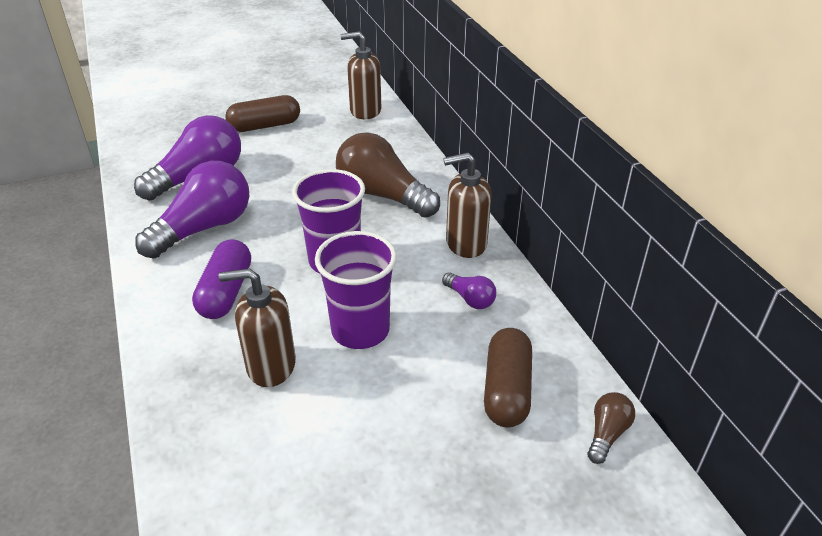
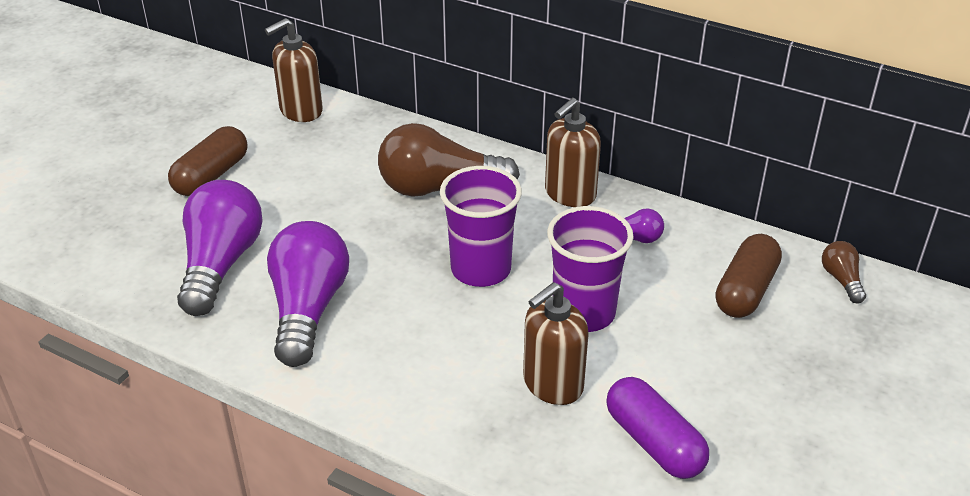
camera: 40 degrees left, 0 degrees up
(226, 292) = (421, 352): purple capsule -> purple capsule (654, 442)
(506, 390) = (745, 290): brown capsule -> brown capsule turned 60 degrees clockwise

